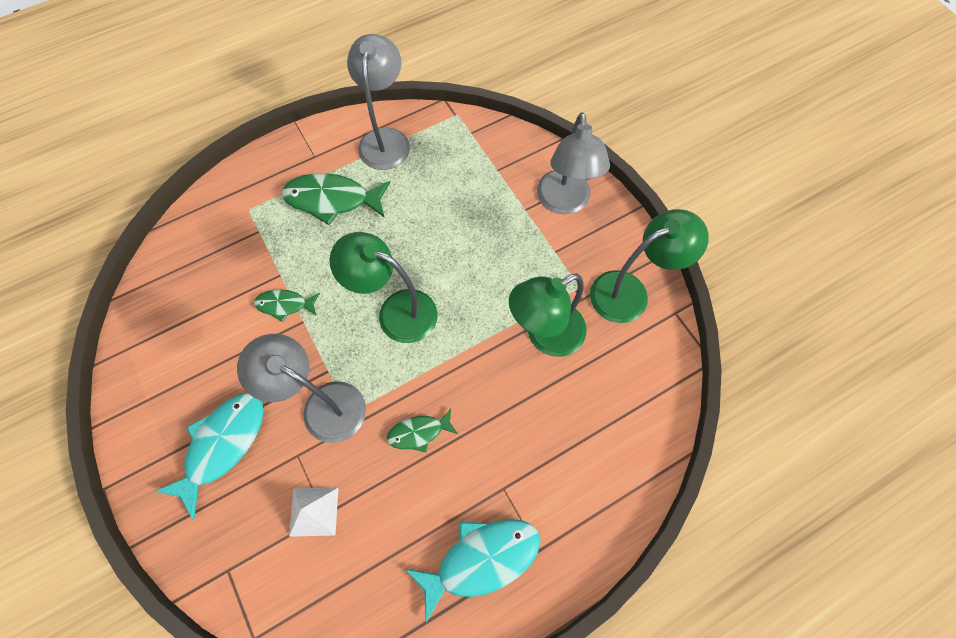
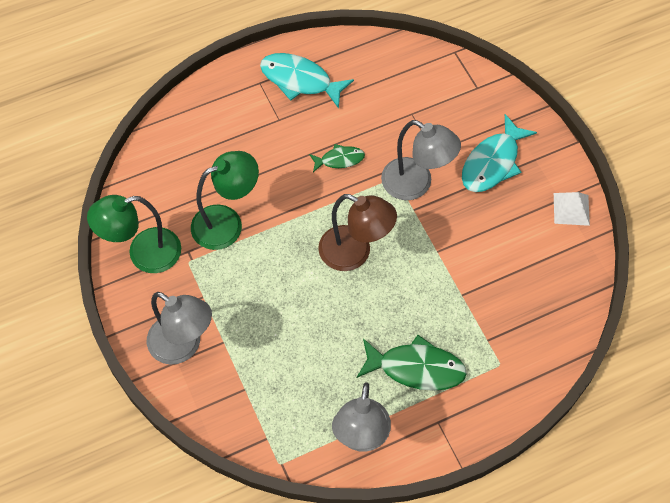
camera: 175 degrees left, 5 degrees down
(285, 305) = (454, 266): green fish -> none
(314, 511) = (419, 116): white pyramid -> white pyramid (571, 209)
(396, 311) = (354, 253): green lamp -> brown lamp
(481, 559) = (300, 80): turquoise fish -> turquoise fish turned 45 degrees clockwise
(564, 202) = (183, 346): grey lamp -> grey lamp turned 120 degrees clockwise

